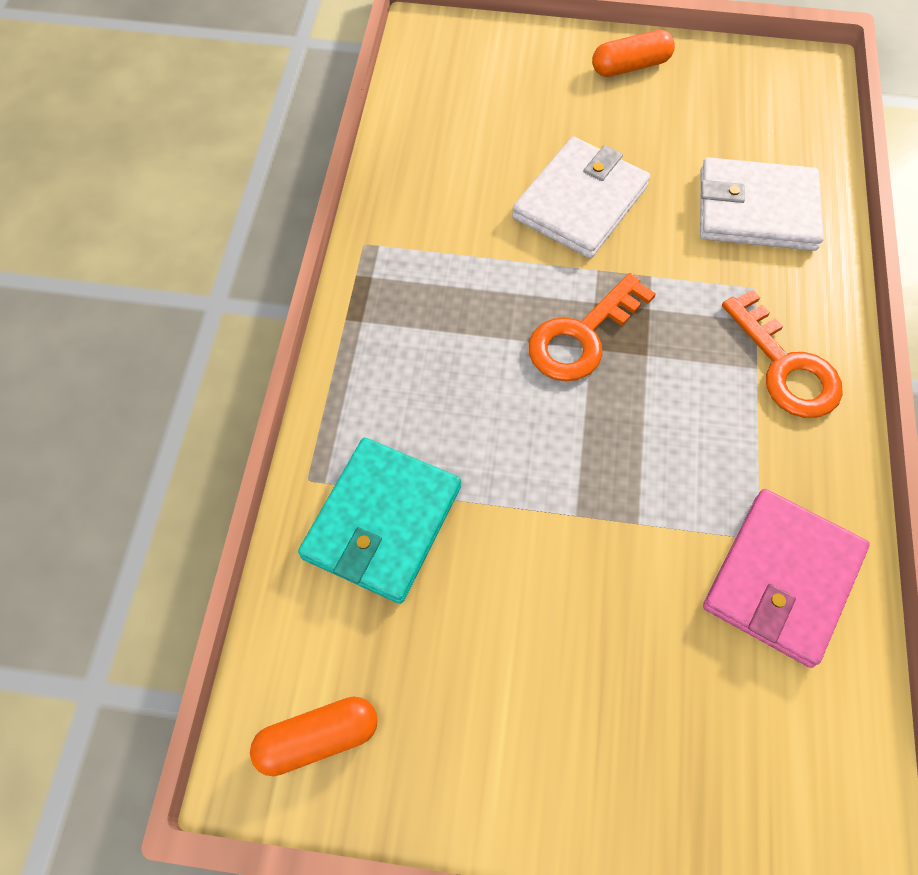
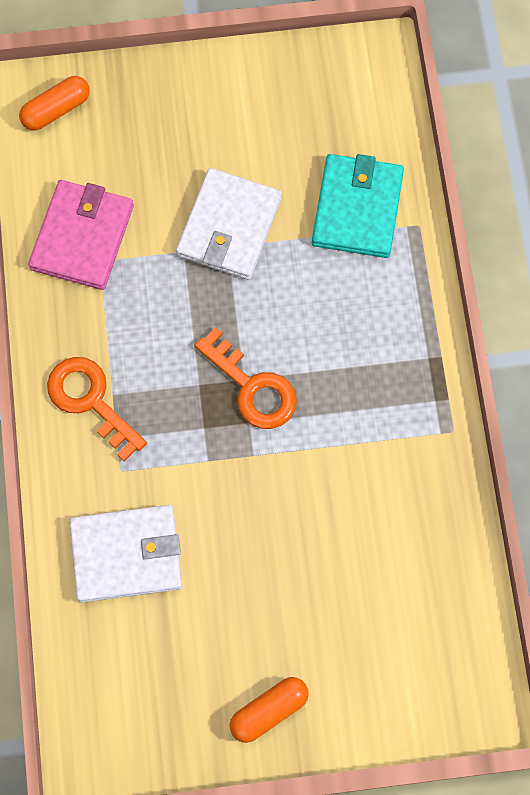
camera: 165 degrees right, 10 degrees up
(317, 739) = (351, 76): orange capsule -> orange capsule (56, 110)
(580, 202) = (282, 522): white wallet -> white wallet (229, 227)
(582, 337) = (252, 387): orange key -> orange key turned 105 degrees clockwise

